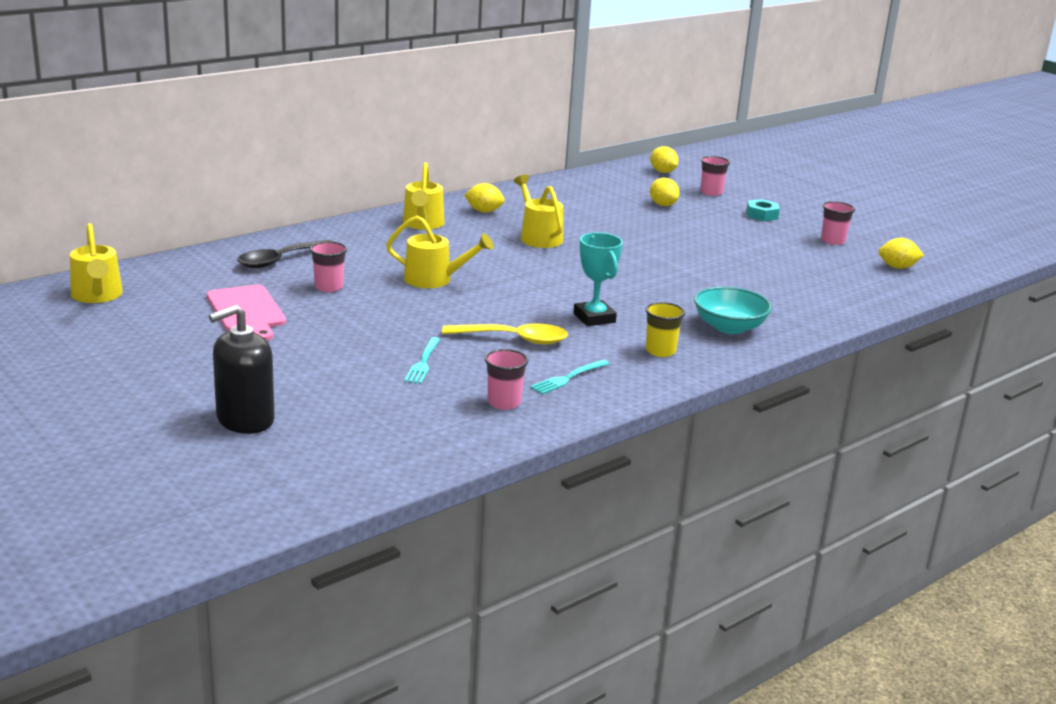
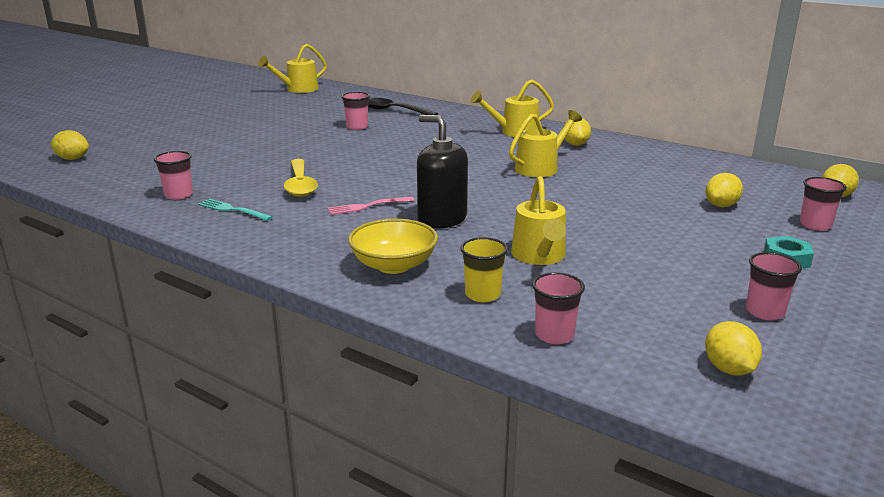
camera: 75 degrees right, 0 degrees up
(245, 420) = (137, 139): black soap dispenser -> black soap dispenser (442, 219)
(247, 311) = (299, 117): pink cutting board -> none
(302, 467) = (72, 159): none -> yellow lemon
(423, 362) = (240, 165): turquoise fork -> none
(435, 280) = (400, 149): yellow watering can -> yellow watering can (539, 256)
(594, 318) = (368, 206): turquoise trophy -> pink fork
(660, 351) = (309, 238): yellow cup -> yellow cup (482, 294)
(729, 327) = (393, 265): turquoise bowl -> yellow bowl
(852, 299) = (554, 335): none -> pink cup

